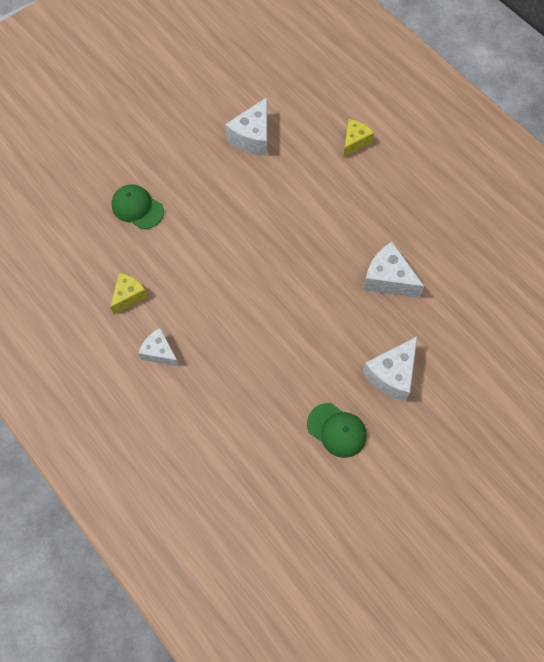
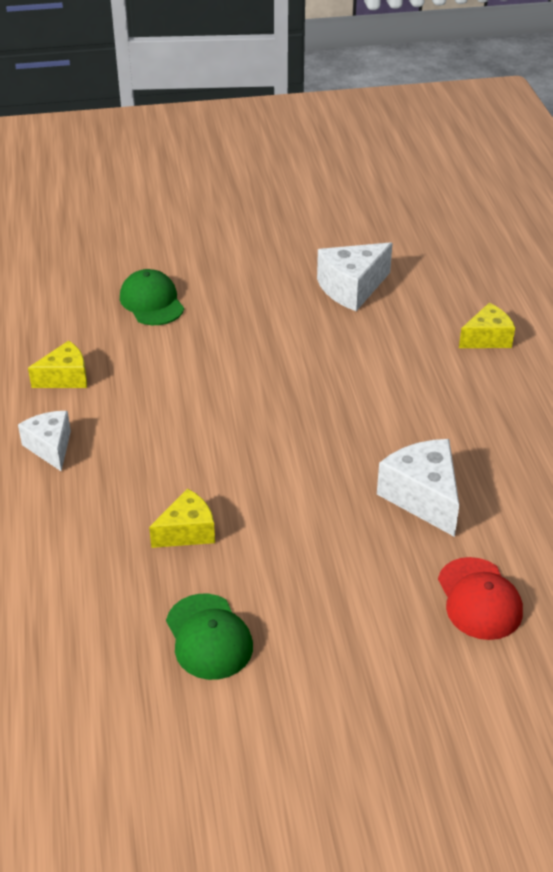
camera: 30 degrees right, 25 degrees down
(279, 369) = (187, 532): none -> yellow cheese
(392, 374) = (343, 608): white cheese -> none
(454, 332) = (479, 599): none -> red cap

